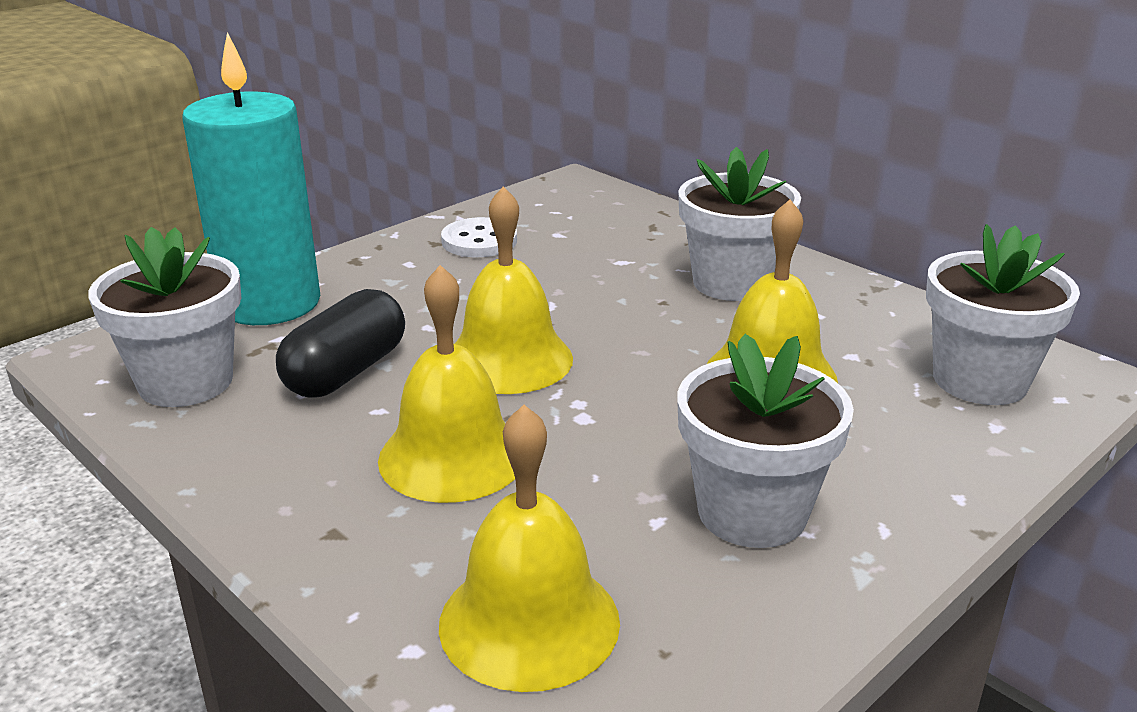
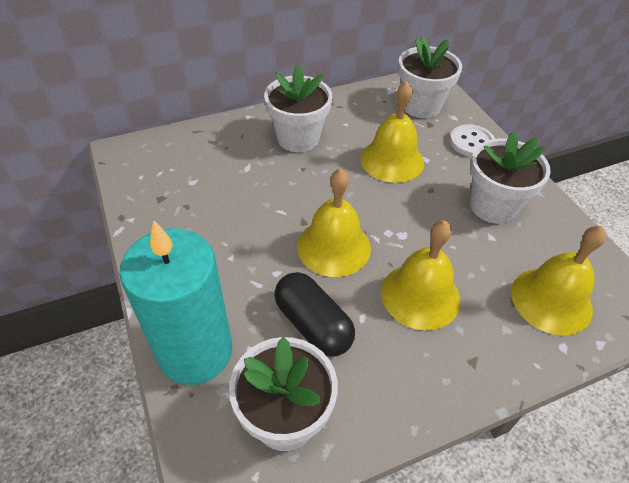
camera: 70 degrees left, 20 degrees up
(479, 241) = (176, 219): white button -> white button (471, 142)

